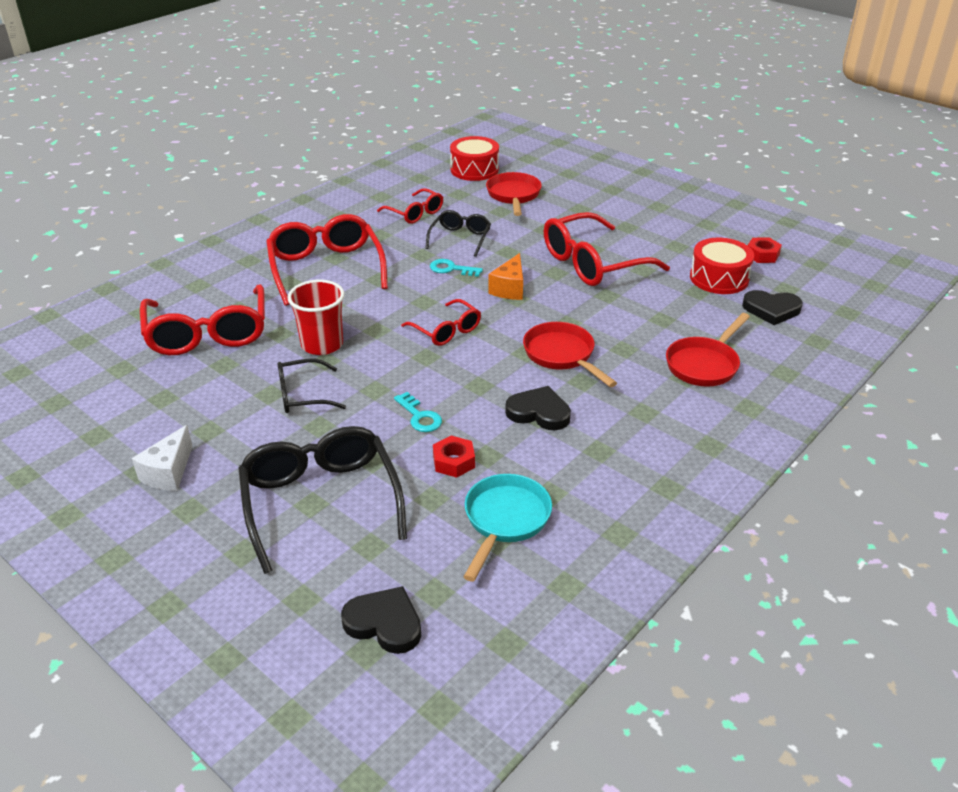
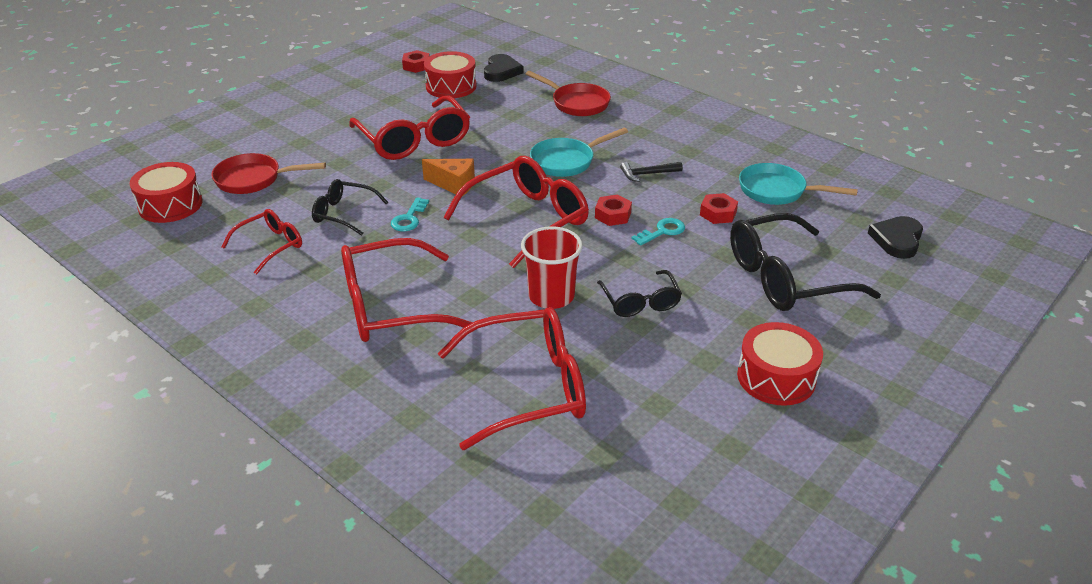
camera: 90 degrees left, 0 degrees up
(168, 472) = (776, 377): white cheese -> red drum
(446, 330) = (526, 220): red glasses -> red glasses, size x1.81
(453, 384) = (613, 215): none -> red nut
(539, 412) = (647, 174): black heart -> black hammer
(562, 355) = (566, 161): red pan -> turquoise pan

